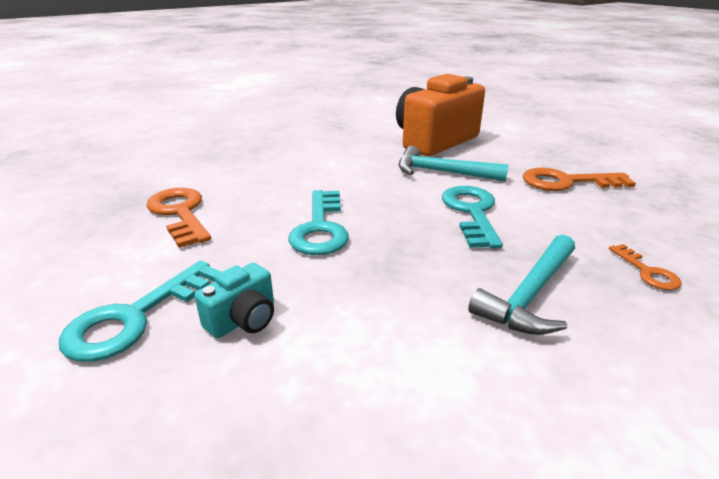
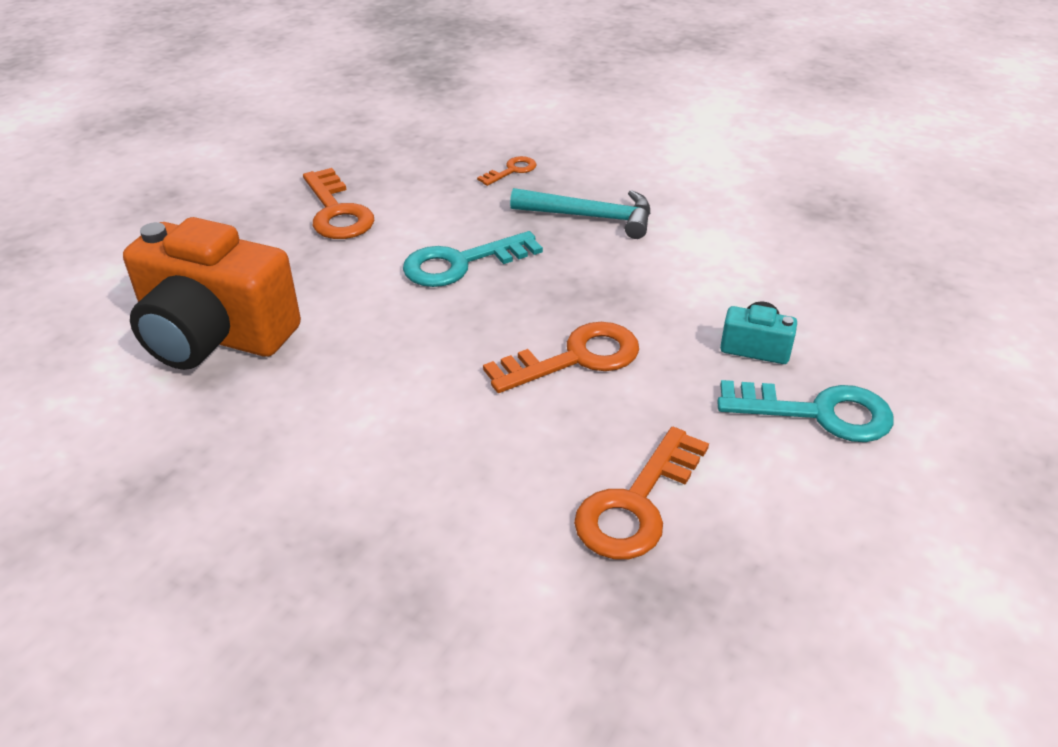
camera: 115 degrees left, 10 degrees up
(320, 228) = (575, 358): turquoise key -> orange key
(442, 172) = (352, 303): turquoise hammer -> none

